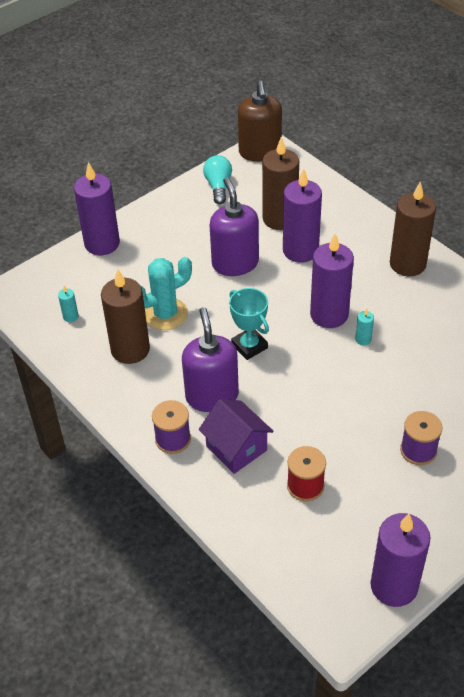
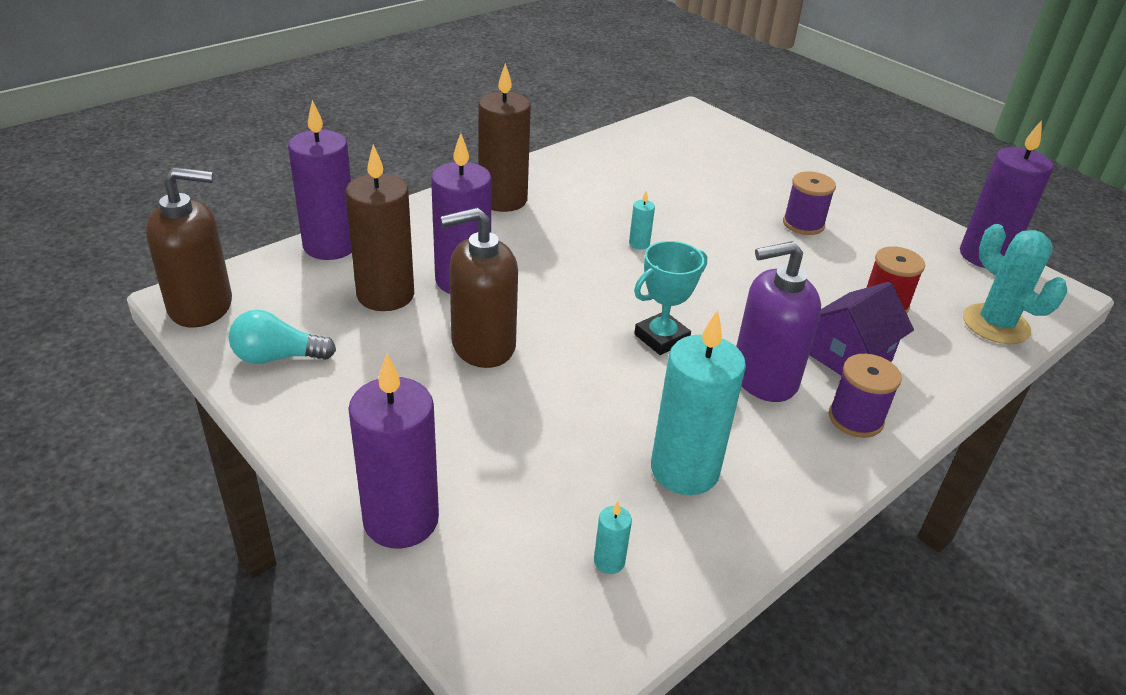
camera: 95 degrees left, 10 degrees down
(130, 349) = (684, 470): brown candle -> turquoise candle
(165, 314) = (599, 426): turquoise cactus -> turquoise cactus (995, 324)
(235, 263) = (483, 345): purple soap dispenser -> brown soap dispenser
(329, 315) = (595, 266): purple candle -> purple candle (330, 246)

